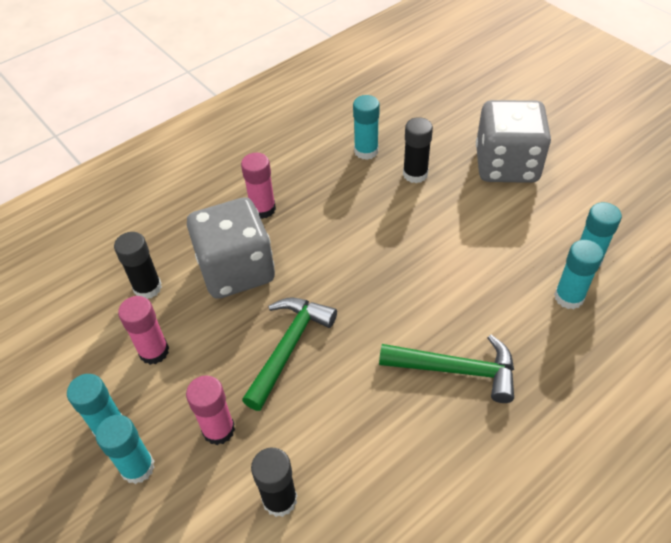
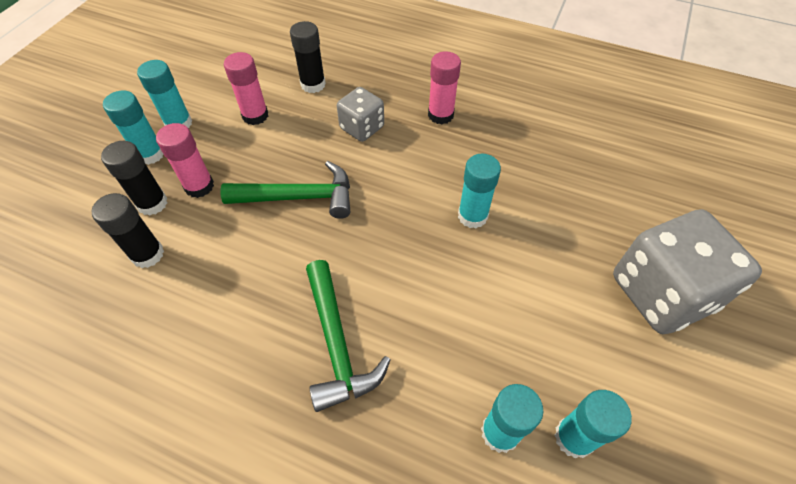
camera: 60 degrees right, 5 degrees up
(236, 270) = (362, 128): grey dice -> grey dice, size x0.54
(366, 151) = (572, 157): turquoise glue stick -> turquoise glue stick (472, 216)
(415, 174) = (574, 210): black glue stick -> black glue stick (152, 203)

